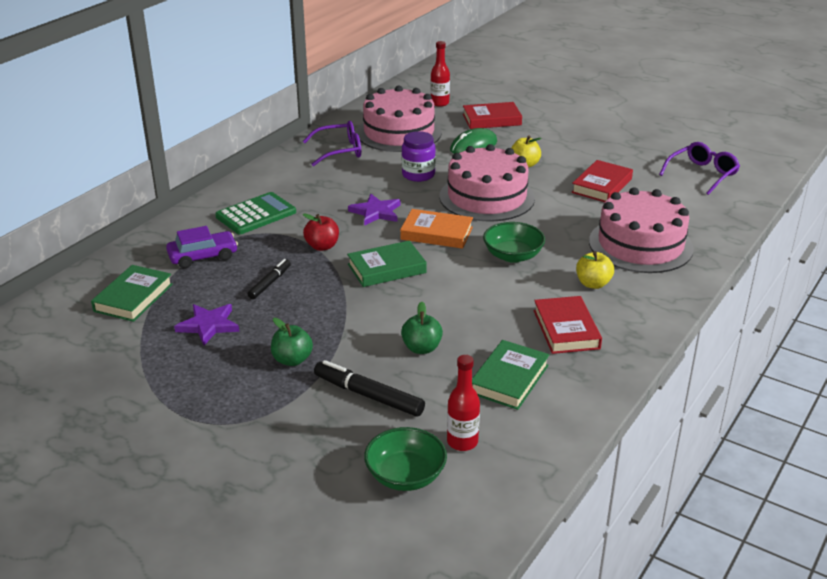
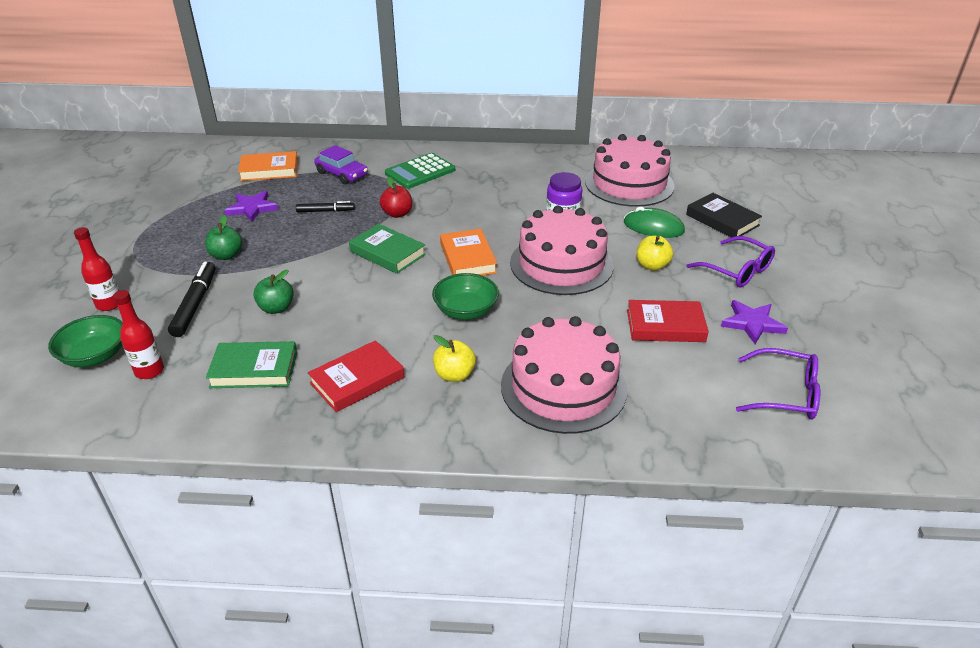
camera: 60 degrees right, 5 degrees up
(133, 297) = (269, 170): green book -> orange book
(256, 214) = (420, 172): green calculator -> green calculator turned 120 degrees clockwise
(339, 151) = (561, 169): purple glasses -> purple glasses (737, 270)
(376, 212) = (475, 219): purple star -> purple star (752, 323)
(439, 103) = (716, 184): red bottle -> red bottle (109, 304)
(491, 120) = (722, 220): red book -> black book

